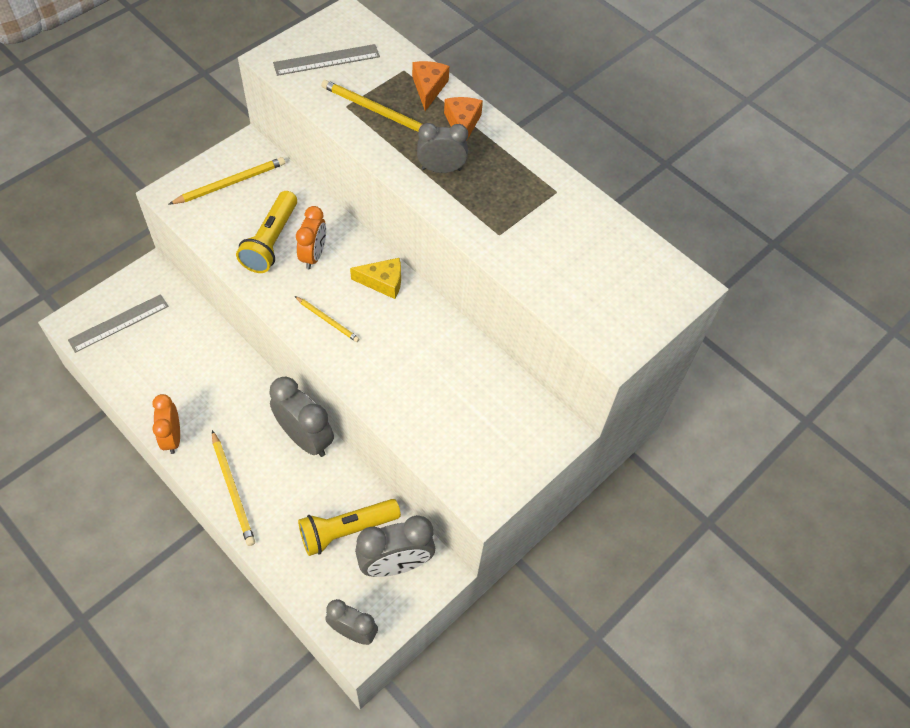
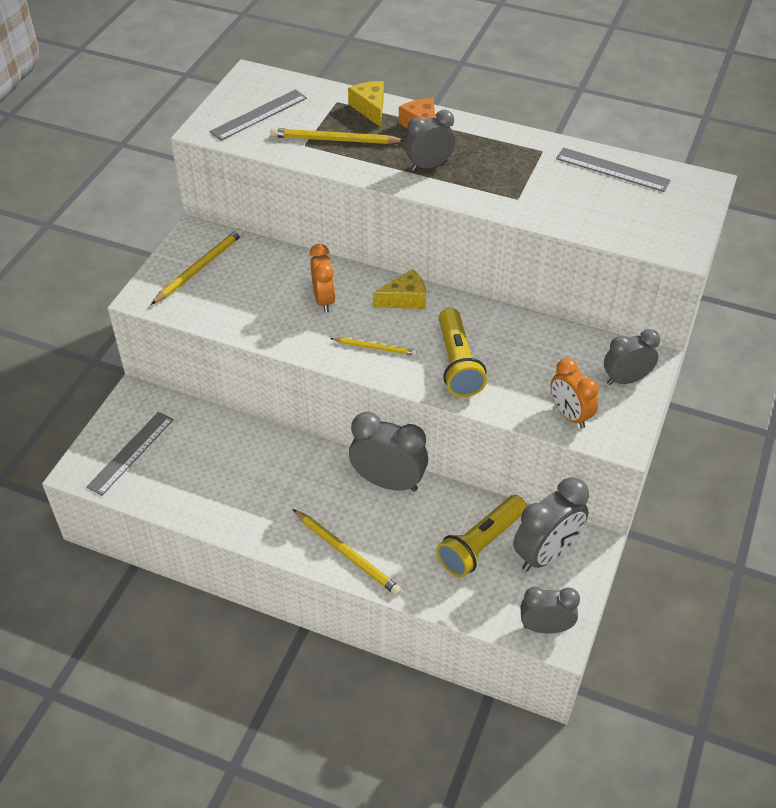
camera: 20 degrees left, 10 degrees down
(172, 437) = (255, 532): orange clock -> orange clock (570, 415)
(271, 241) = (274, 302): yellow flashlight -> yellow flashlight (457, 363)
(428, 88) = (370, 108): orange cheese -> yellow cheese
(527, 444) = (626, 379): none -> grey clock
(609, 237) = (612, 170): none -> grey ruler

